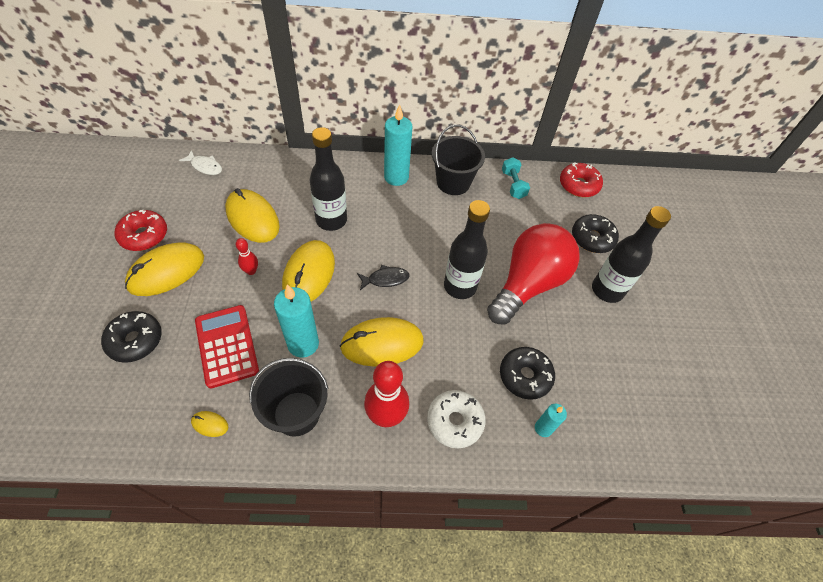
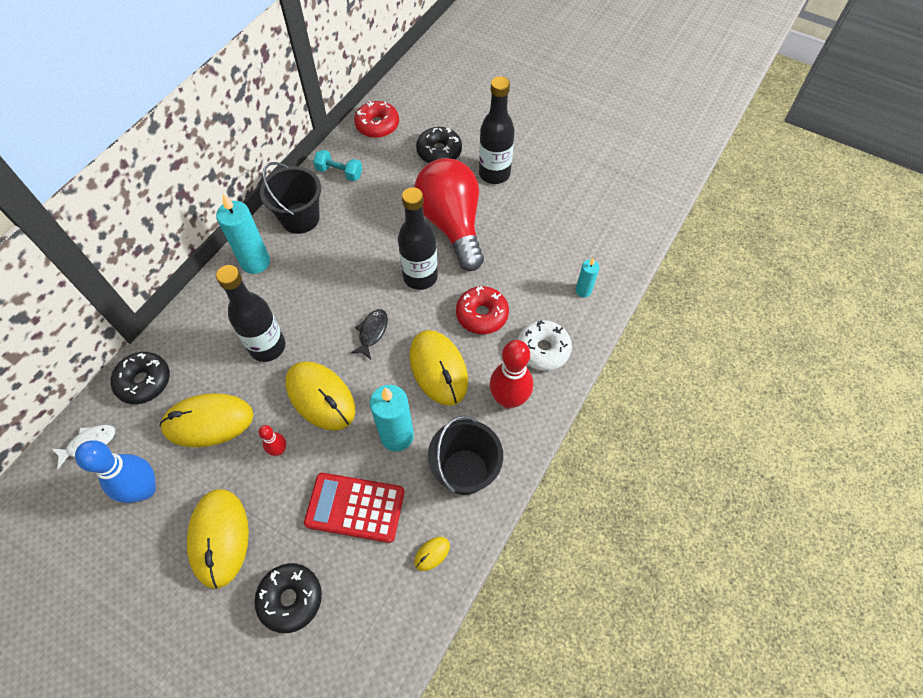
camera: 55 degrees left, 5 degrees up
(144, 235) = (148, 547): red donut -> red donut (482, 315)
(185, 211) = (144, 489): none -> blue bowling pin
(382, 344) = (438, 369): yellow mouse -> yellow mouse turned 45 degrees counterclockwise
(525, 376) = (534, 277): black donut -> black donut (144, 381)

